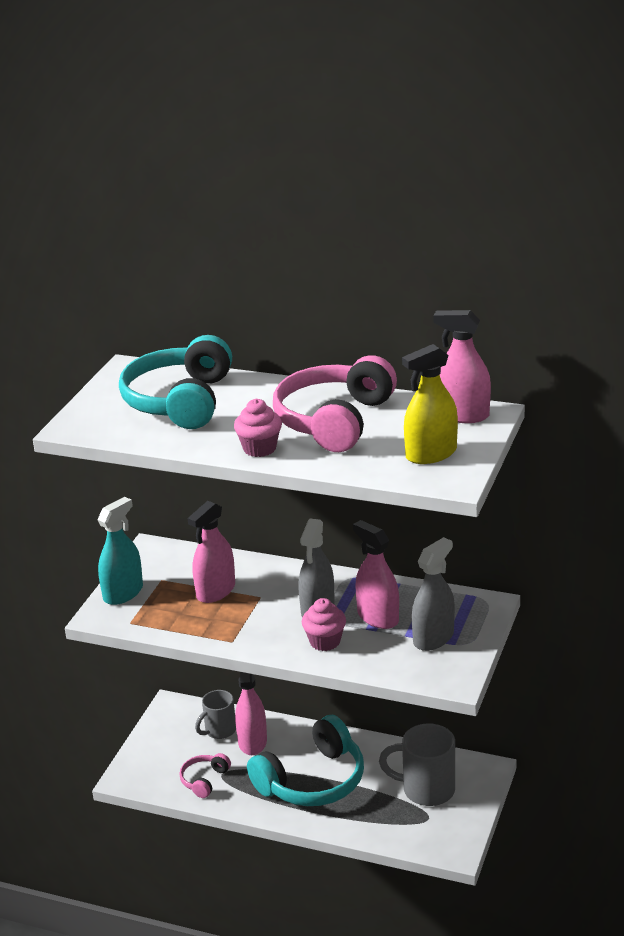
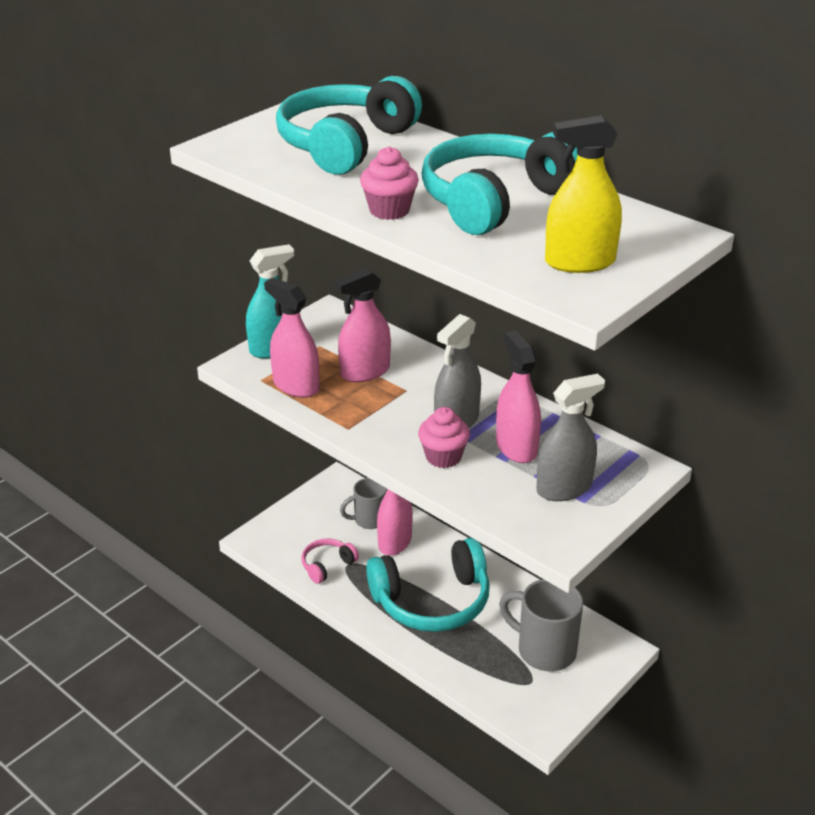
camera: 20 degrees right, 5 degrees up
(335, 421) = (495, 201): pink headphones -> turquoise headphones
(462, 415) = (648, 228): pink spray bottle -> pink spray bottle (296, 386)

